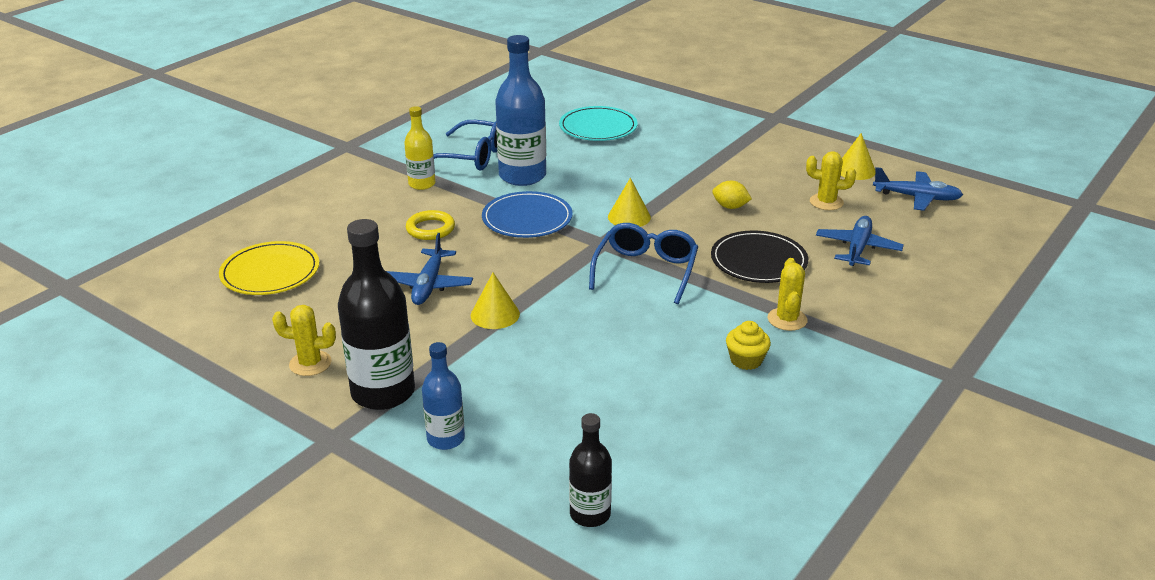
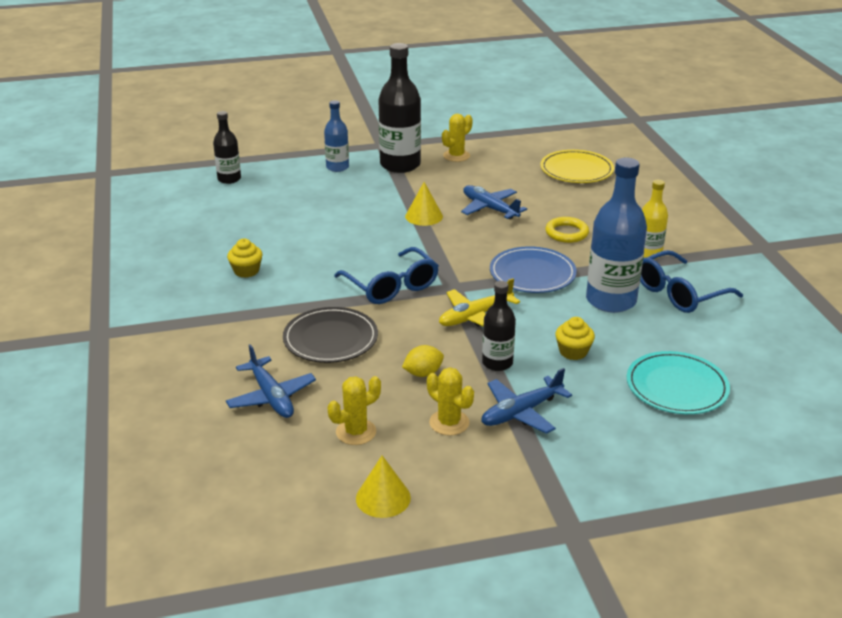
camera: 130 degrees right, 0 degrees up
(613, 167) = (573, 352): none -> yellow cupcake
(629, 217) = (475, 316): yellow cone -> yellow plane
(672, 187) = (497, 363): none -> black bottle
(787, 319) = (253, 308): yellow cactus -> yellow cactus (449, 423)
(917, 197) = (282, 498): blue plane -> blue plane (521, 412)

